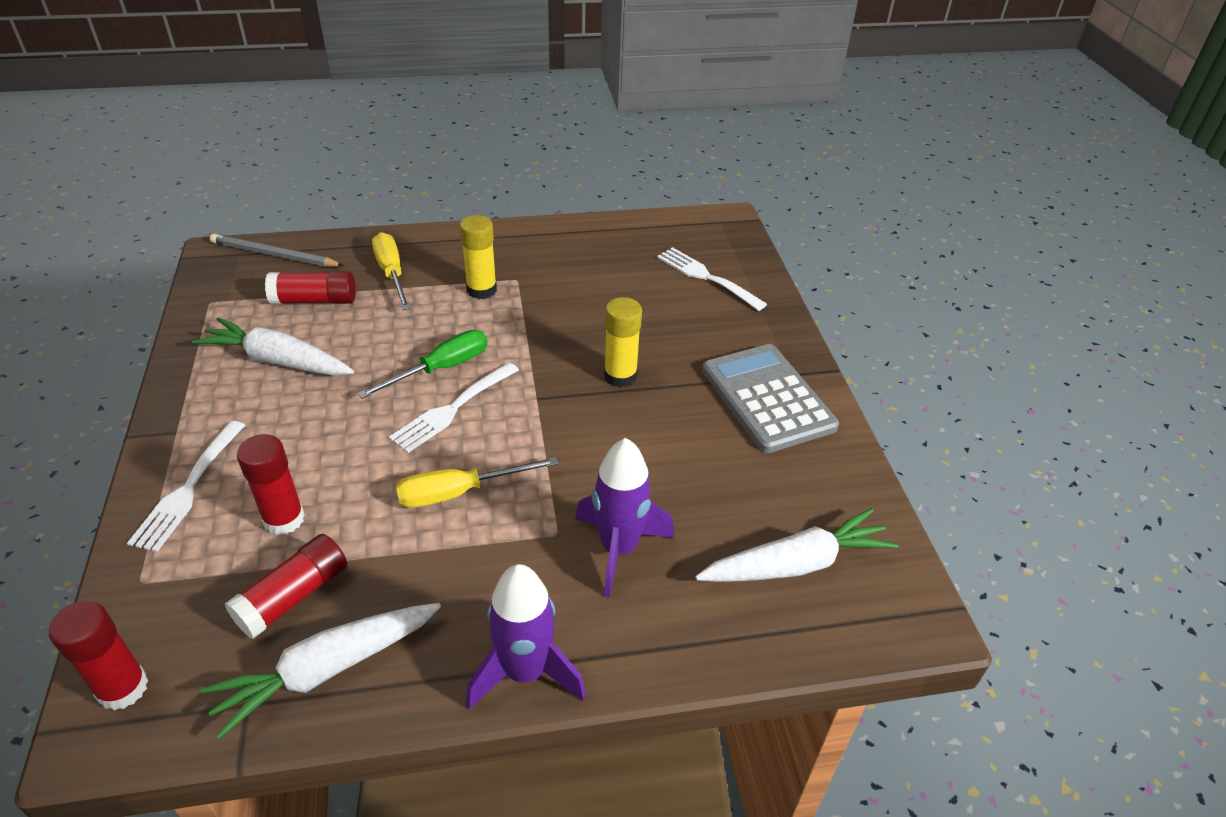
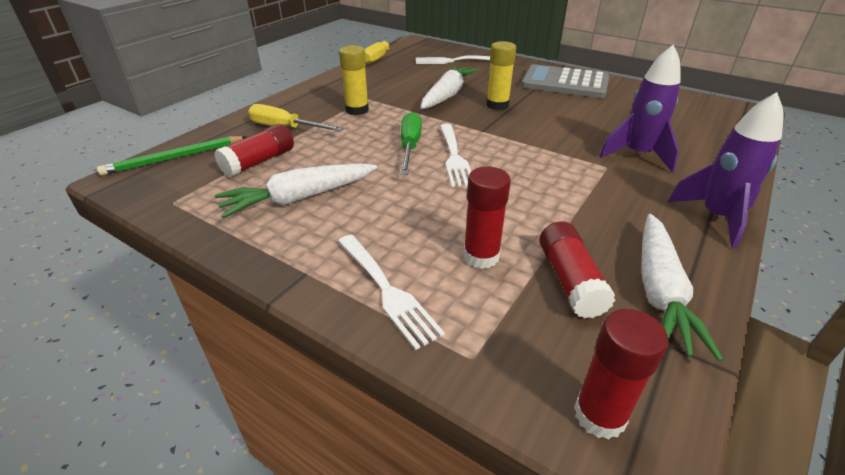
camera: 45 degrees left, 5 degrees down
(274, 255) = (174, 158): grey pencil -> green pencil
(459, 492) = (535, 182): yellow screwdriver -> yellow screwdriver (380, 56)
(796, 564) = (691, 120): white carrot -> white carrot (447, 95)

